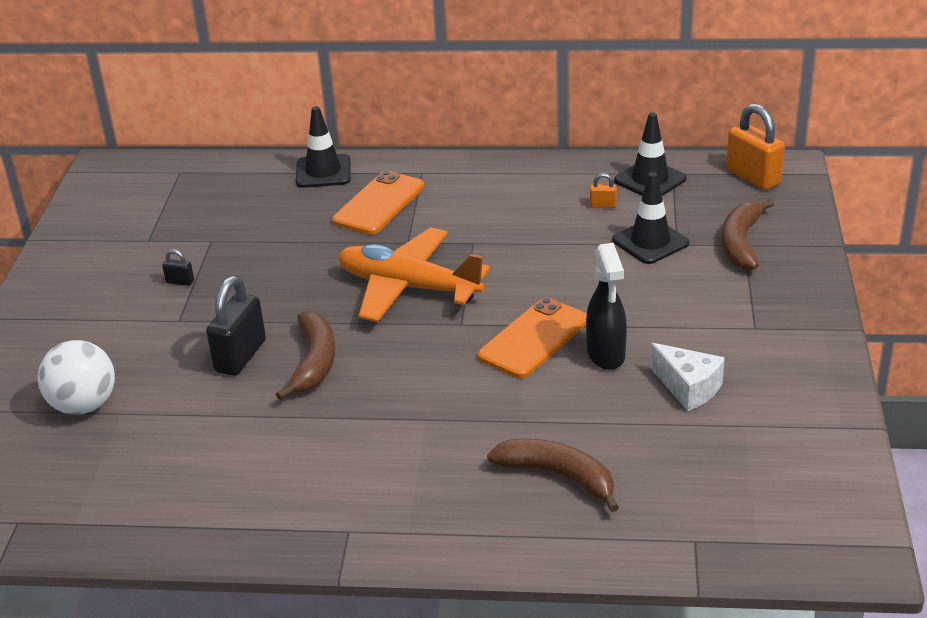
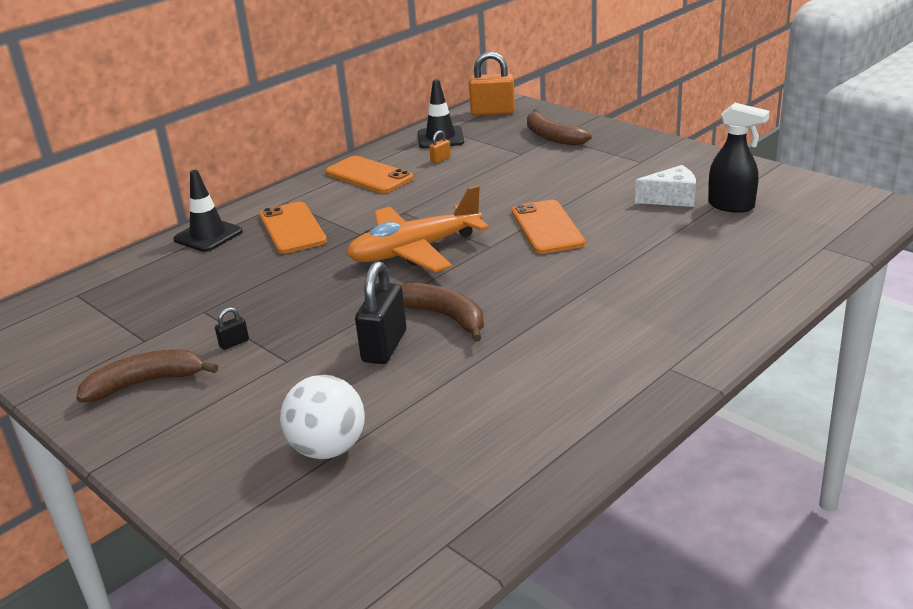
camera: 50 degrees left, 5 degrees down
(240, 356) = (384, 346): black padlock -> black padlock turned 45 degrees clockwise
(520, 185) = (369, 175): none -> orange phone
(559, 476) = (707, 268): brown banana -> brown banana (146, 383)
(606, 355) = (601, 211): black spray bottle -> black spray bottle (731, 206)
(650, 242) = (505, 159): black traffic cone -> none

